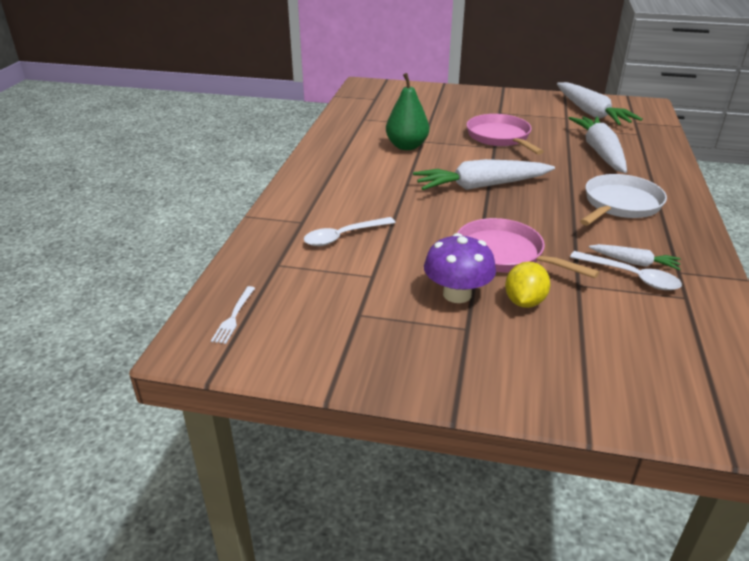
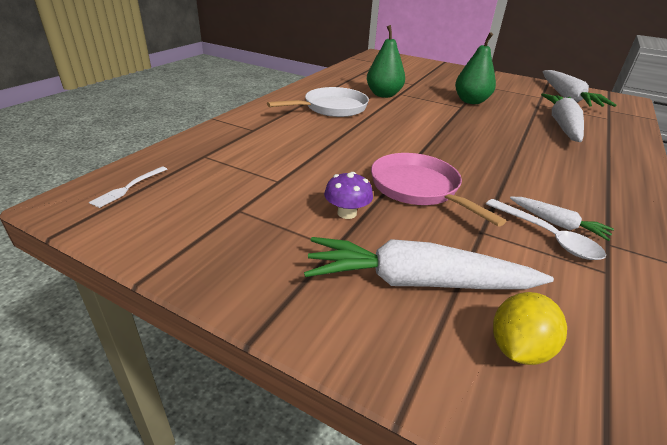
camera: 15 degrees right, 0 degrees up
(343, 236) = (278, 146): white spoon -> none
(457, 294) = (347, 213): purple mushroom -> purple mushroom, size x0.65
(481, 186) = (431, 132): white carrot -> white carrot (417, 281)
(500, 137) = (471, 101): pink pan -> green pear
(524, 302) = (412, 235): yellow lemon -> yellow lemon (518, 348)
(619, 205) = (564, 169): white pan -> white pan (331, 108)

